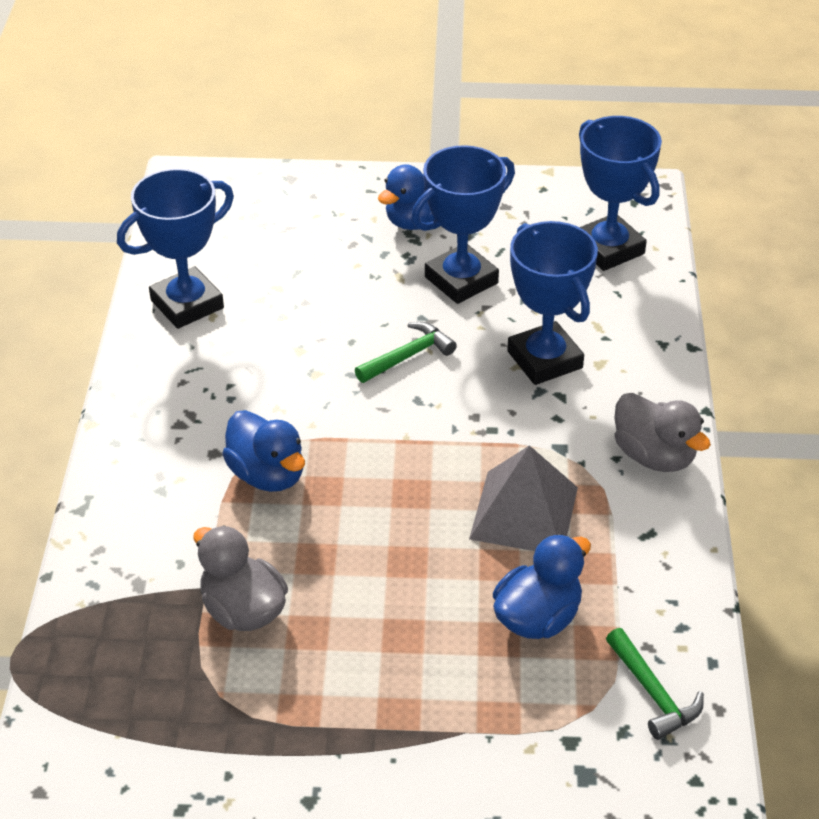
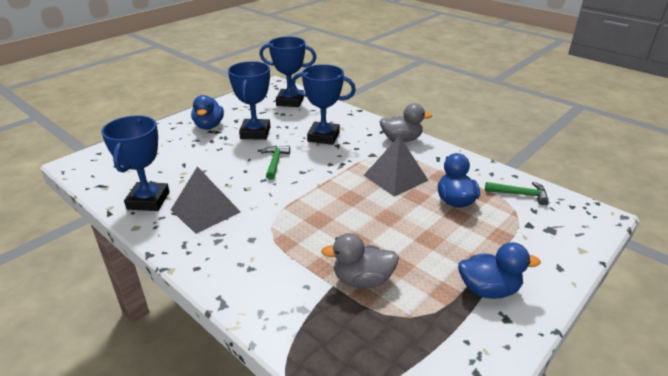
camera: 50 degrees left, 10 degrees down
(223, 369) = (205, 210): none -> grey pyramid
(267, 475) = (288, 230): blue duck -> blue duck (488, 290)

